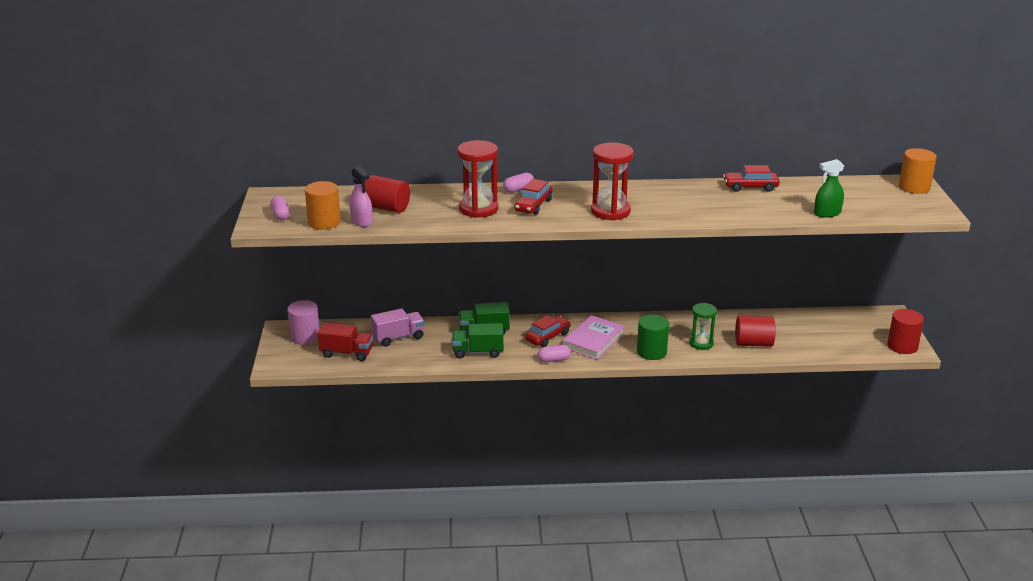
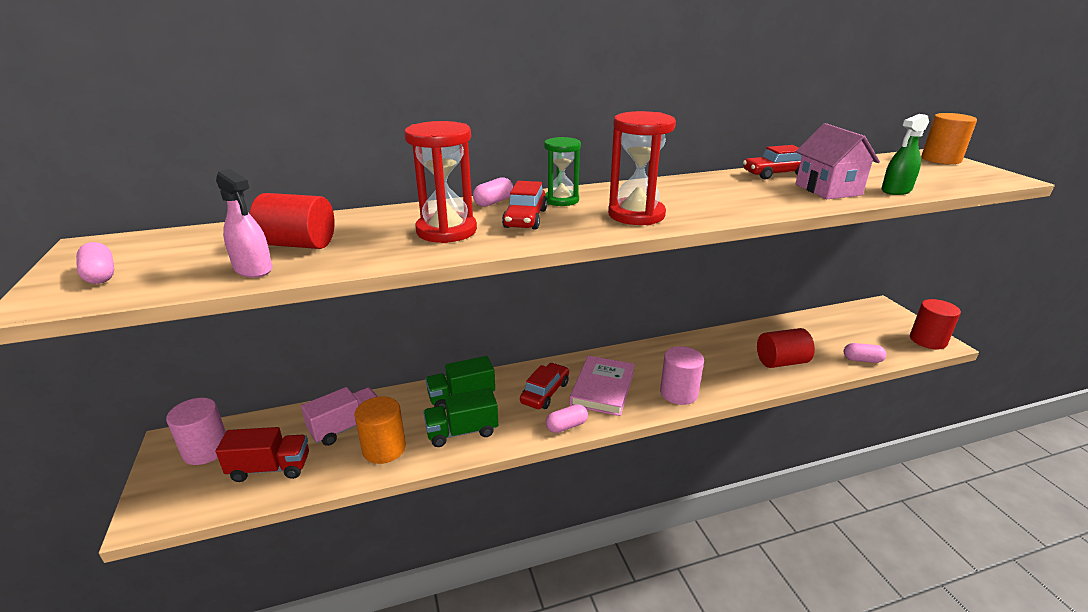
camera: 15 degrees left, 0 degrees up
(324, 222) = (182, 278): orange cylinder -> orange cylinder (384, 448)
(651, 352) = (679, 393): green cylinder -> pink cylinder
(701, 343) = (726, 371): green hourglass -> green hourglass (561, 200)
(774, 206) = (828, 189): none -> pink house
(825, 352) = (862, 360): none -> pink capsule

